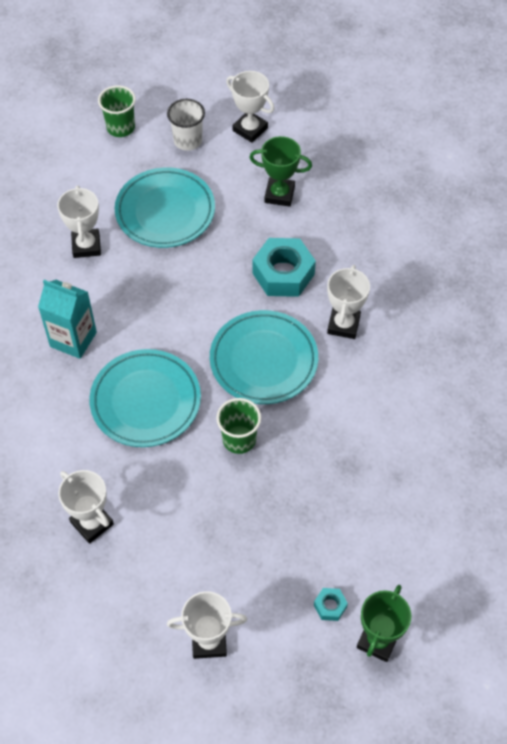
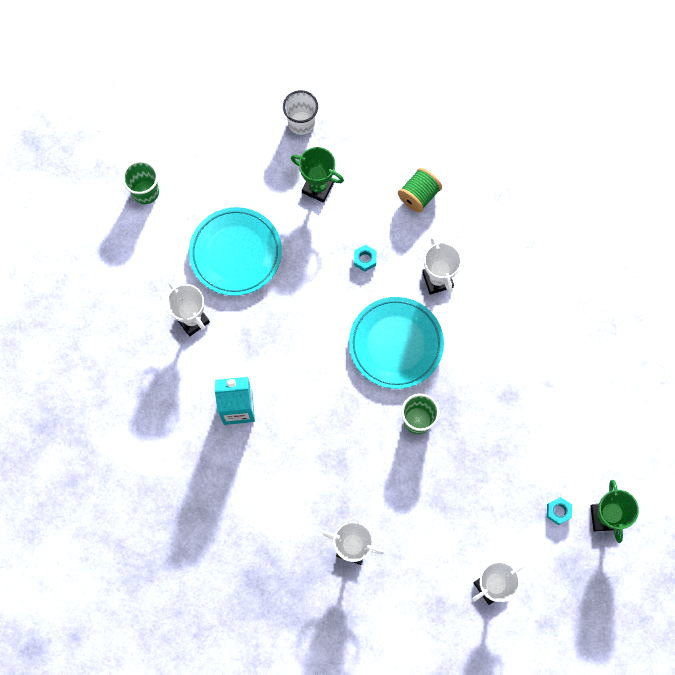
camera: 30 degrees left, 15 degrees up
(145, 401) = (328, 428): turquoise plate -> none
(188, 141) = (210, 175): white cup -> white cup (301, 123)
(250, 129) = (255, 136): white trophy -> none
(279, 194) = (318, 187): green trophy -> green trophy turned 45 degrees clockwise
(283, 274) = (365, 259): turquoise nut -> turquoise nut, size x0.45
(372, 245) = (419, 195): none -> green spool

